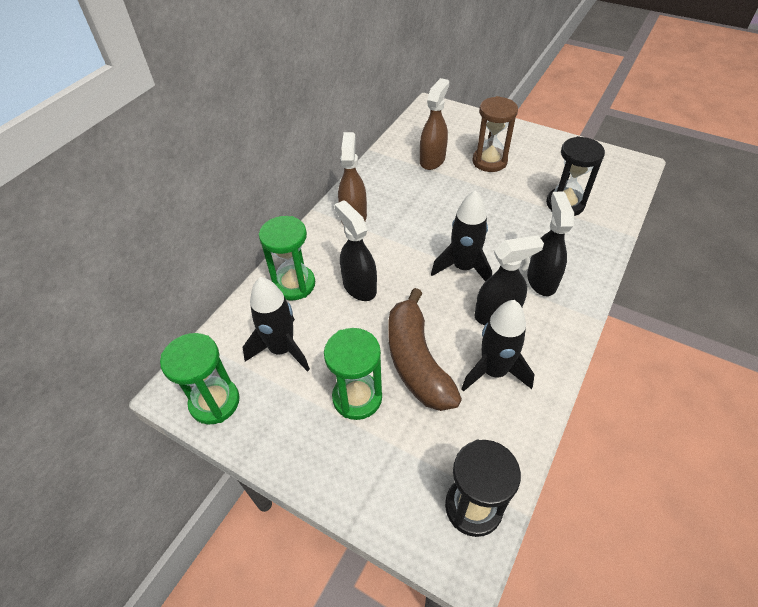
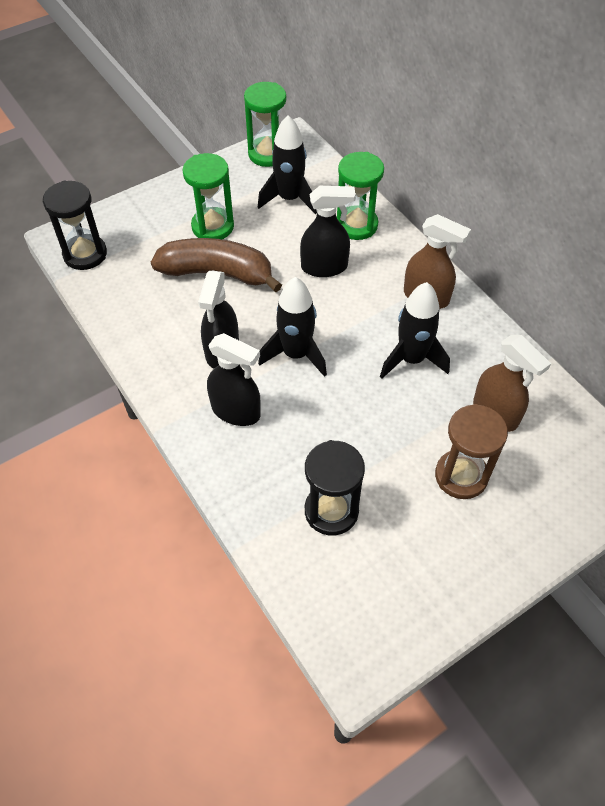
camera: 115 degrees right, 5 degrees up
(494, 371) = (170, 317): black rocket -> black rocket (411, 359)

